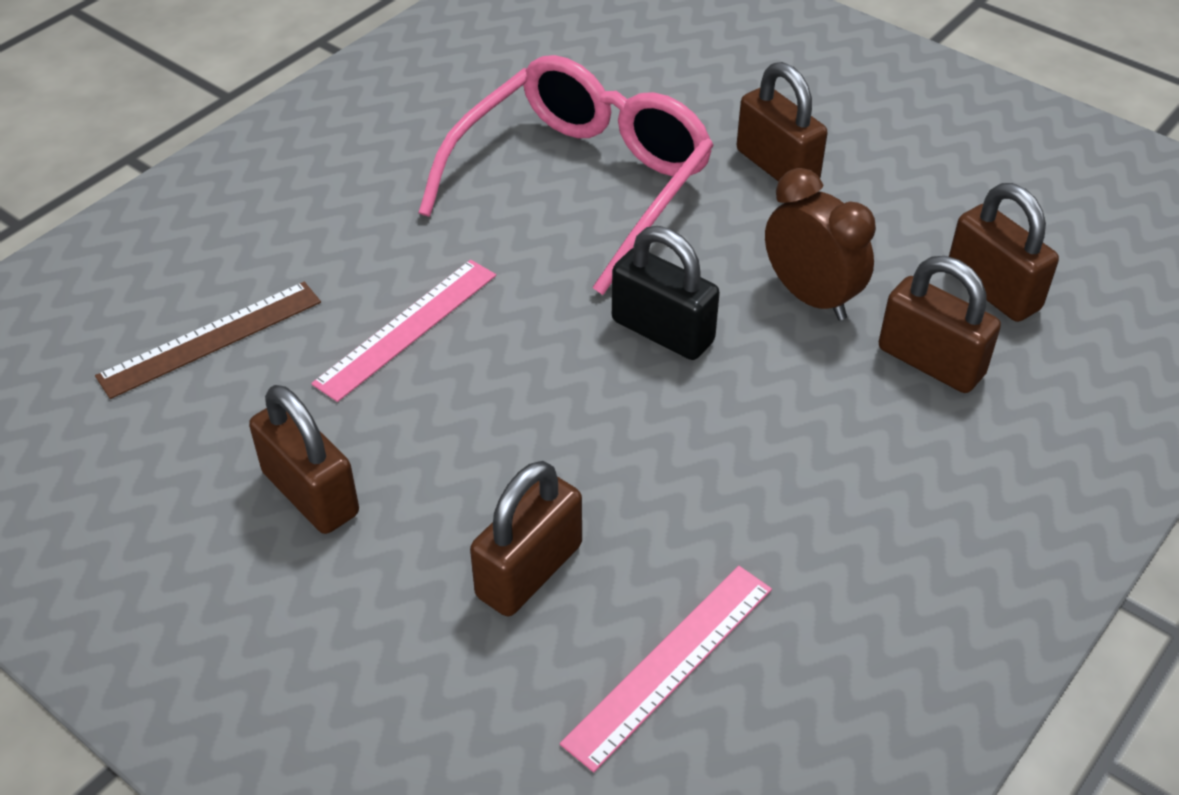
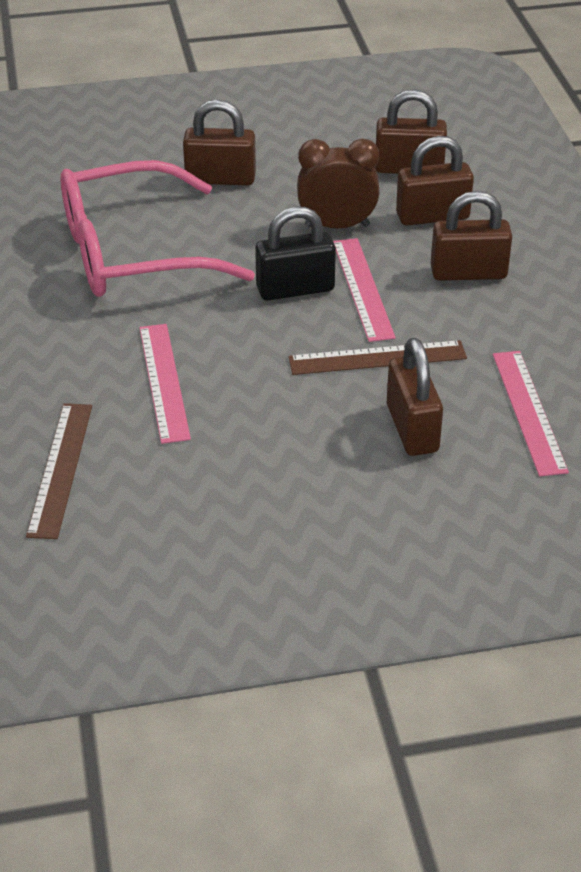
camera: 50 degrees left, 5 degrees down
(310, 493) = (253, 486): brown padlock -> brown padlock (468, 273)
(581, 184) = (133, 252): pink glasses -> pink glasses turned 90 degrees counterclockwise
(619, 468) = (377, 358): none -> brown ruler
(727, 383) = (363, 288): none -> pink ruler

